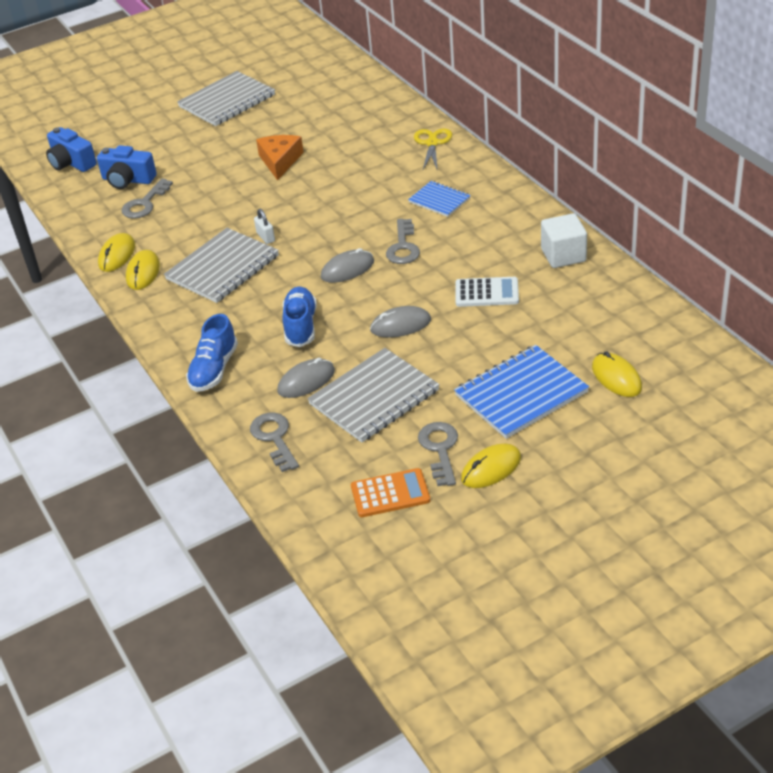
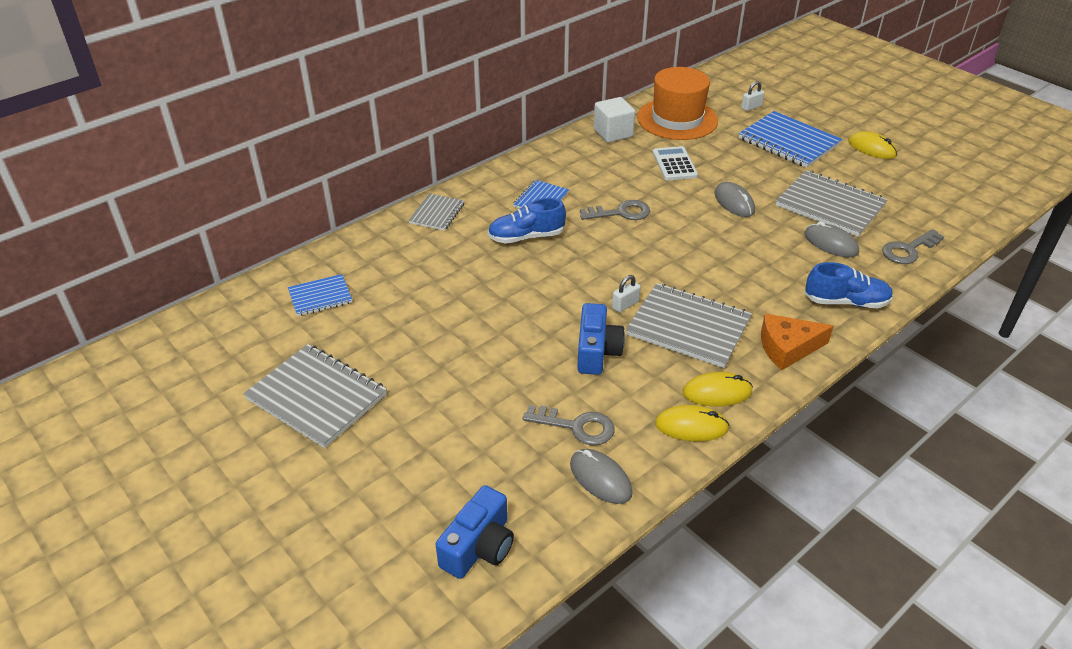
camera: 105 degrees left, 0 degrees up
(128, 180) = (522, 460): blue camera -> blue camera (597, 351)
(280, 161) = (472, 319): orange cheese -> orange cheese (787, 348)
(301, 326) = (759, 257): blue shoe -> blue shoe (526, 237)
(334, 95) = (320, 297): none -> blue notebook
(347, 269) = (665, 241): grey mouse -> grey mouse (600, 478)
(390, 494) = (925, 186): orange calculator -> none
(432, 143) = (437, 213): yellow scissors -> grey notebook
(440, 449) = (867, 170): grey key -> none
(590, 308) = (677, 119): none -> orange hat
(616, 377) = (751, 107): yellow mouse -> white padlock

